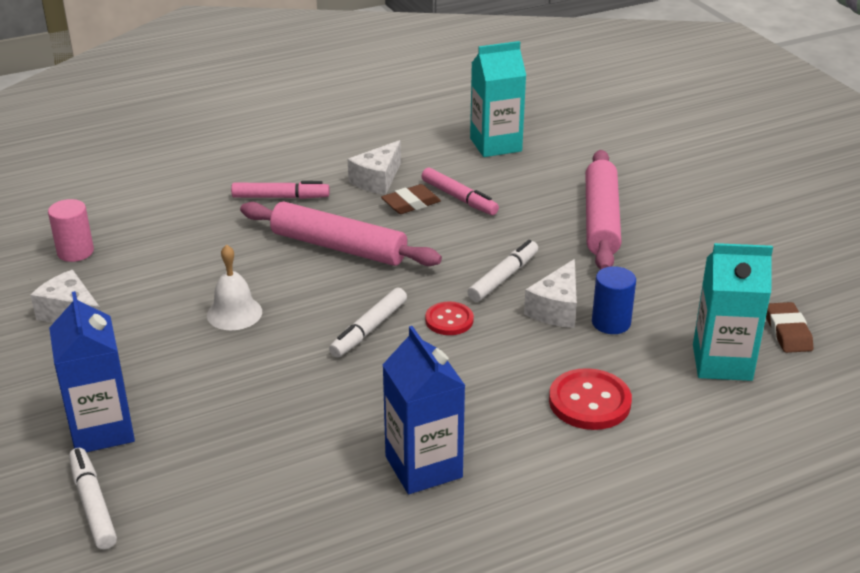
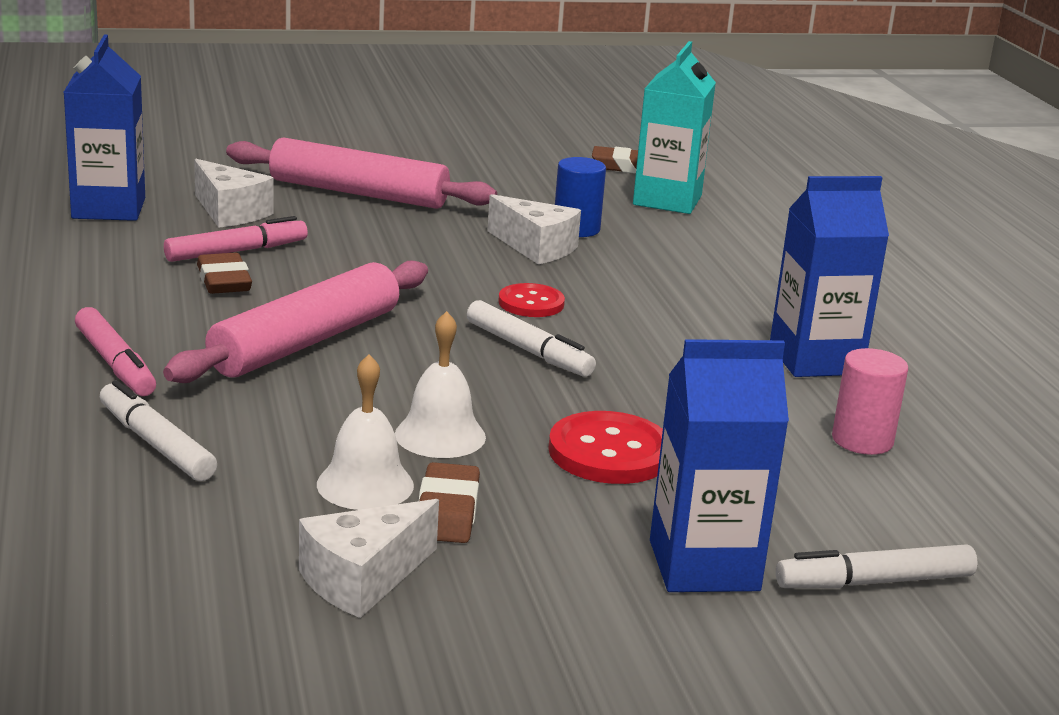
camera: 80 degrees left, 10 degrees down
(75, 252) = (142, 565): pink cylinder -> pink cylinder (862, 440)
(145, 329) = (447, 511): none -> brown eraser
(168, 298) = (365, 484): none -> white bell
(280, 197) = (115, 364): pink marker -> pink marker turned 135 degrees clockwise
(377, 180) = (132, 291): white cheese -> white cheese (230, 212)
(495, 145) = (109, 208): turquoise carton -> blue carton
(503, 277) = (452, 260): white marker -> white marker (156, 444)
(589, 402) = (716, 264): red button -> red button (609, 452)

